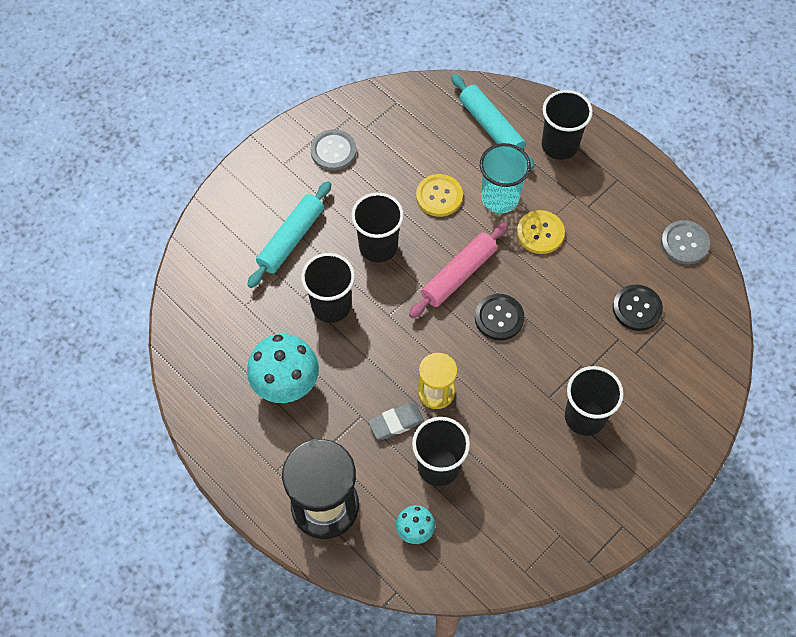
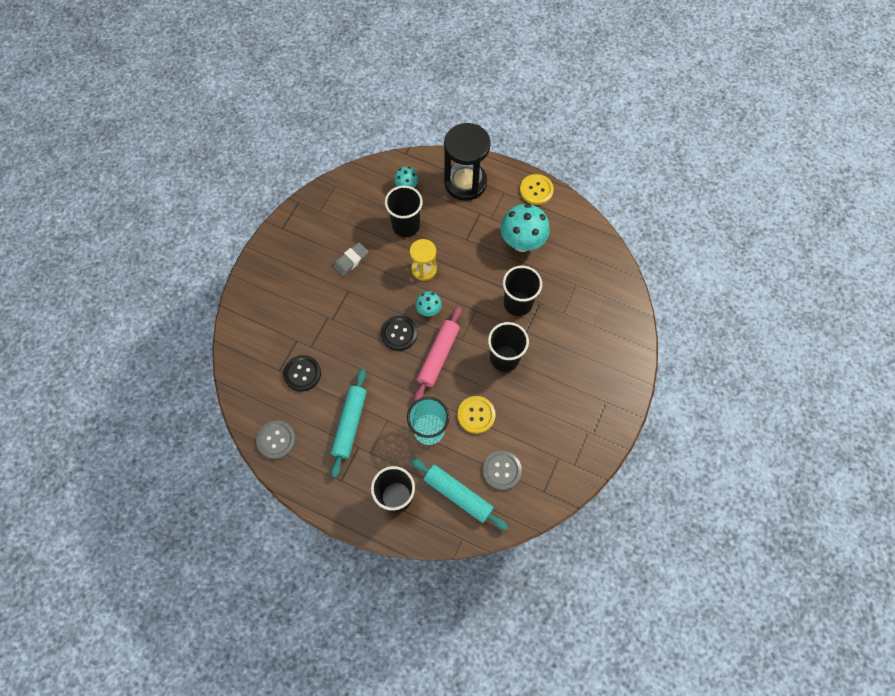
camera: 160 degrees right, 5 degrees up
(291, 239) = (569, 342): turquoise rolling pin -> turquoise rolling pin (350, 424)
(333, 151) = (573, 426): grey button -> grey button (501, 470)
(396, 423) = (442, 242): grey eraser -> grey eraser (351, 260)
(450, 335) = (428, 310): none -> turquoise mushroom
(540, 233) = (389, 410): yellow button -> yellow button (536, 190)
(585, 417) = (321, 285): black cup -> none

